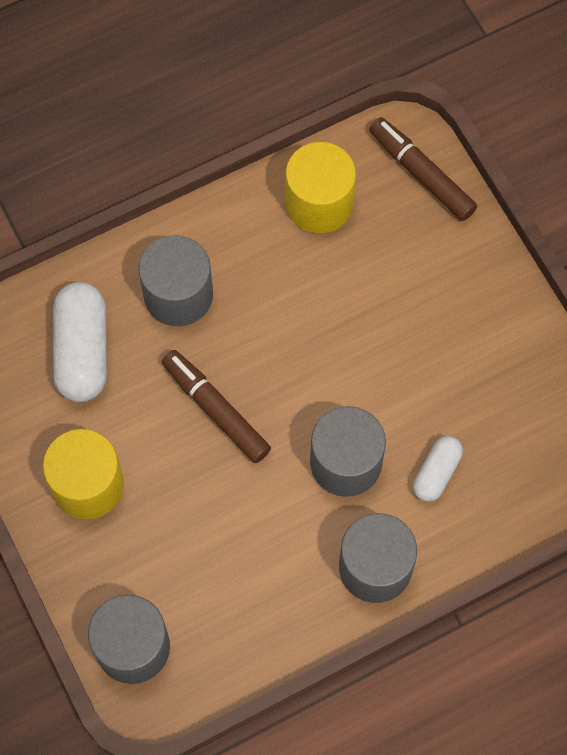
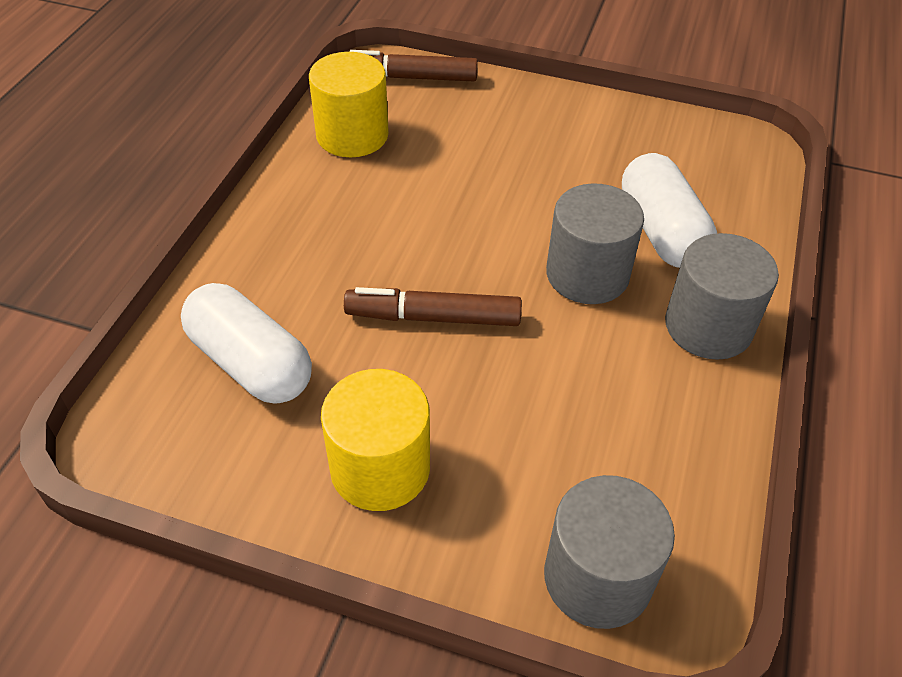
camera: 45 degrees left, 20 degrees down
(178, 295) = (300, 262): grey cylinder -> none
(436, 473) = (661, 231): white capsule -> white capsule, size x1.75

